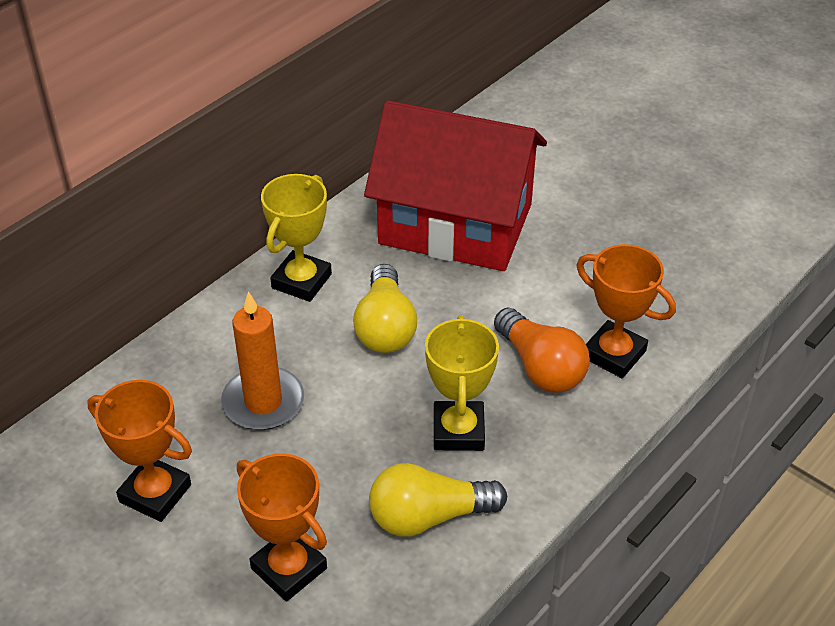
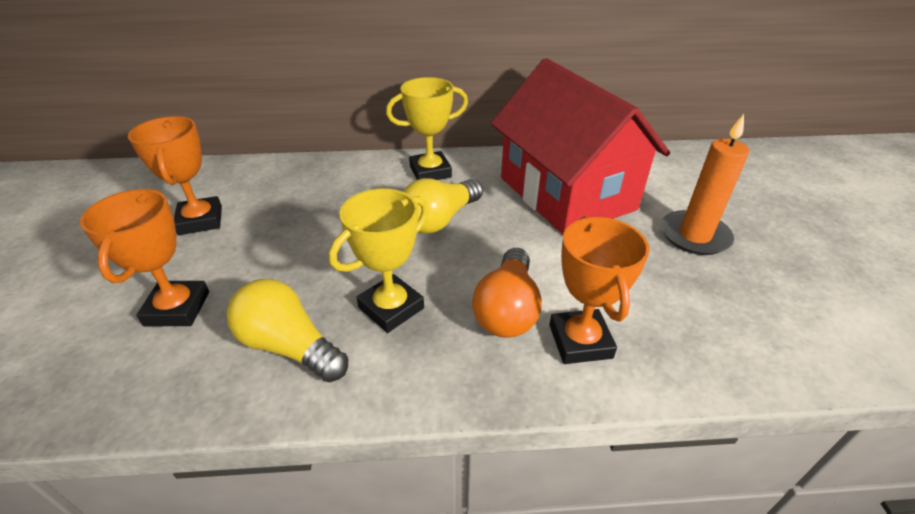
camera: 45 degrees right, 5 degrees down
(263, 402) = (317, 214): orange candle -> orange candle (694, 236)

